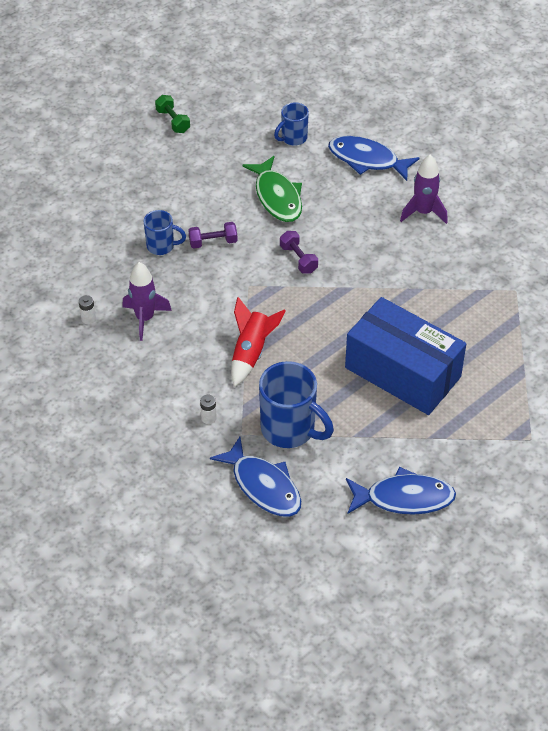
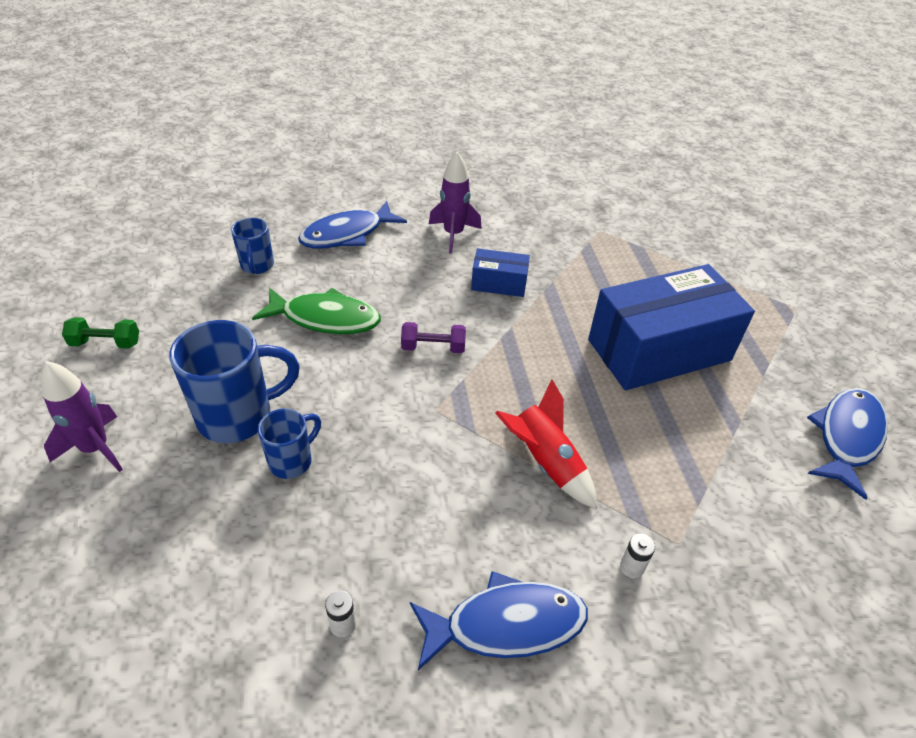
camera: 60 degrees left, 5 degrees down
(145, 318) = (401, 548): purple rocket -> purple rocket (96, 448)
(213, 242) = (336, 406): purple dumbbell -> none
(263, 486) = (781, 566): blue fish -> blue fish (506, 624)
(290, 429) = (695, 488): blue mug -> blue mug (238, 416)
(392, 261) = (499, 283): none -> blue box

